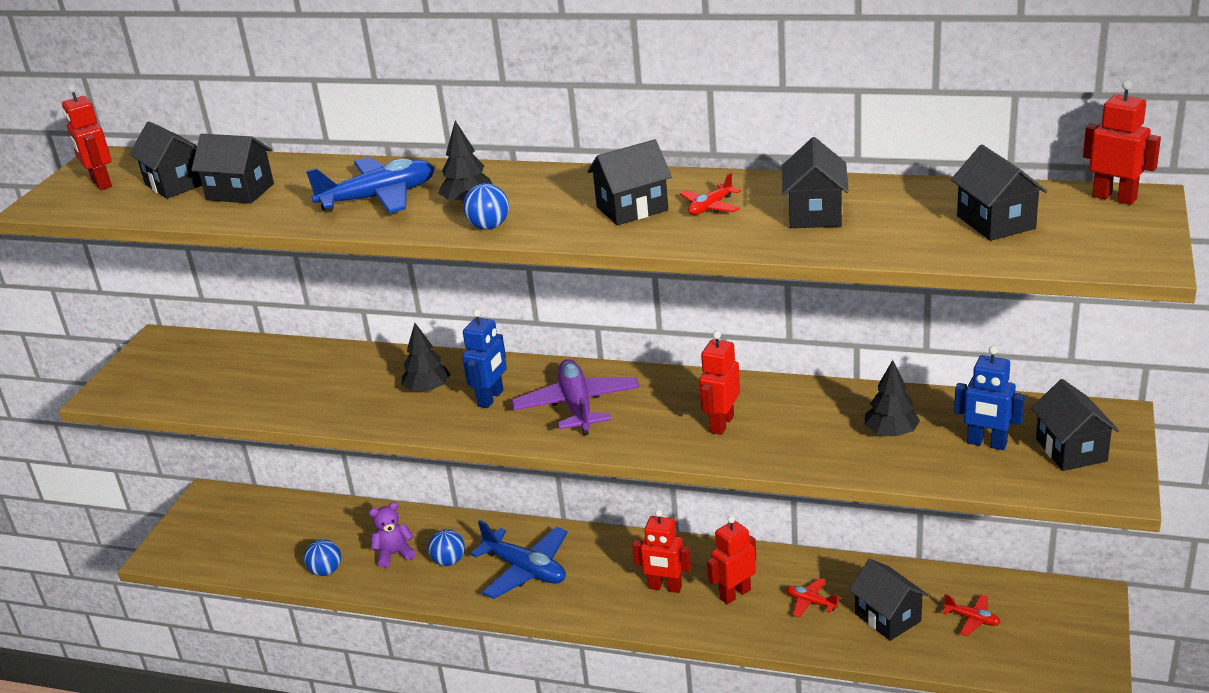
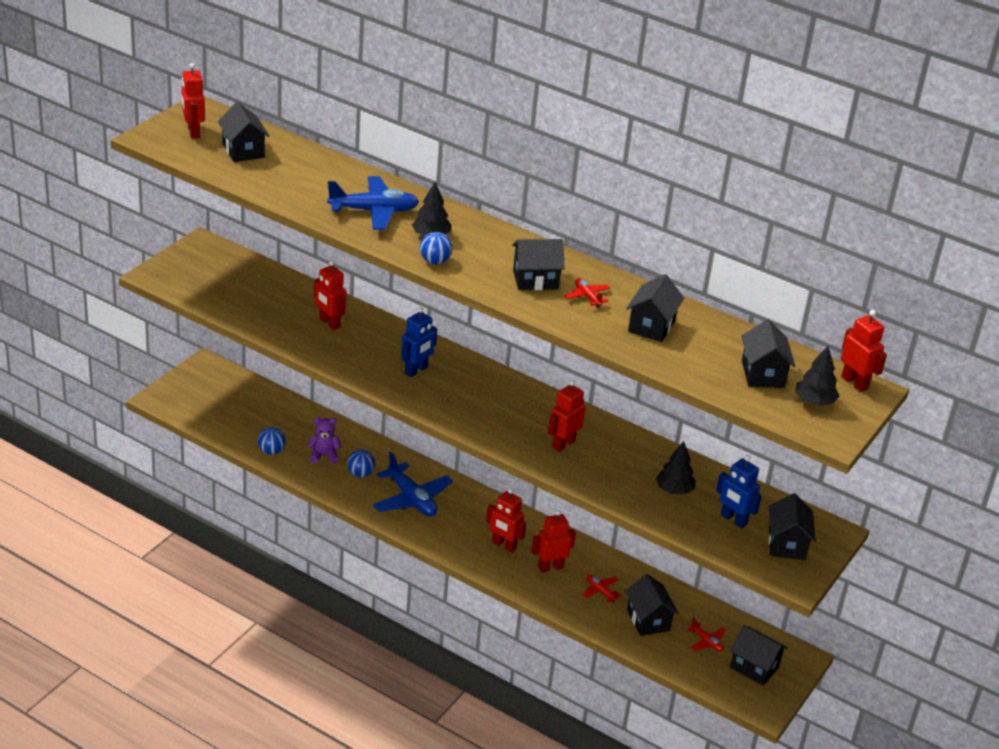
camera: 10 degrees right, 5 degrees up
(240, 192) = (284, 173): black house -> black house (754, 667)
(355, 379) = (329, 323): none -> red robot
(427, 389) = (376, 348): black tree -> black tree (814, 402)
(577, 406) = (472, 397): purple plane -> none
(710, 207) = (587, 297): red plane -> red plane turned 90 degrees clockwise

